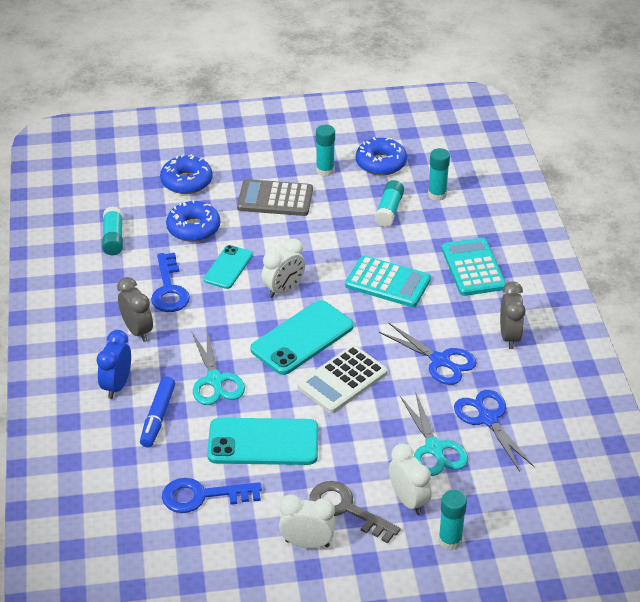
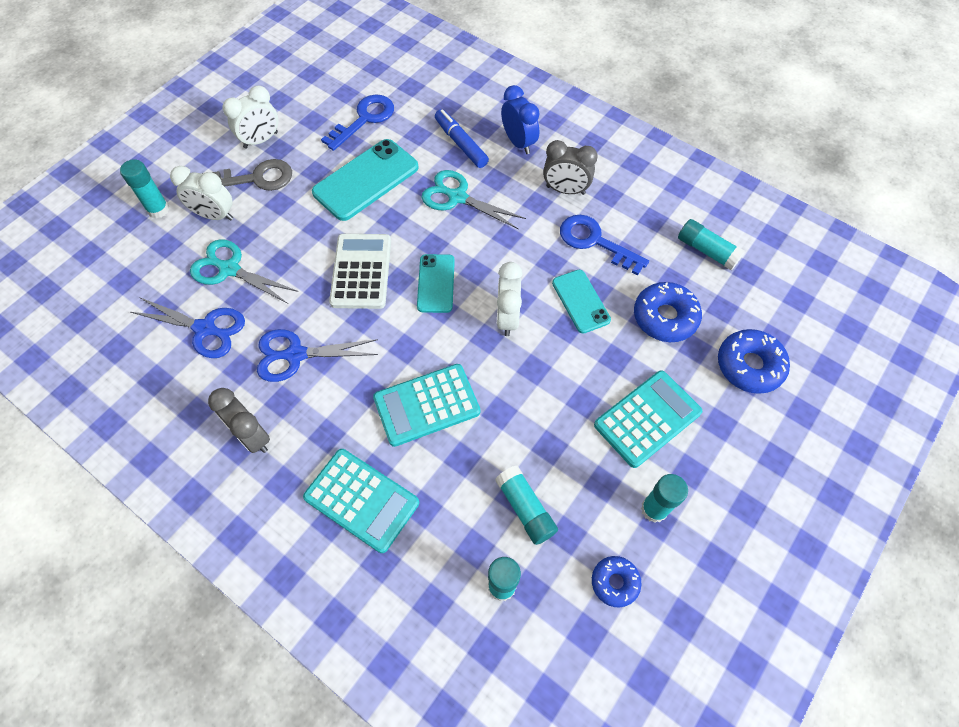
camera: 135 degrees right, 20 degrees up
(275, 199) = (647, 419): grey calculator -> turquoise calculator
(302, 338) = (436, 283): turquoise phone -> turquoise phone, size x0.60
(381, 163) = (615, 582): blue donut -> blue donut, size x0.61

